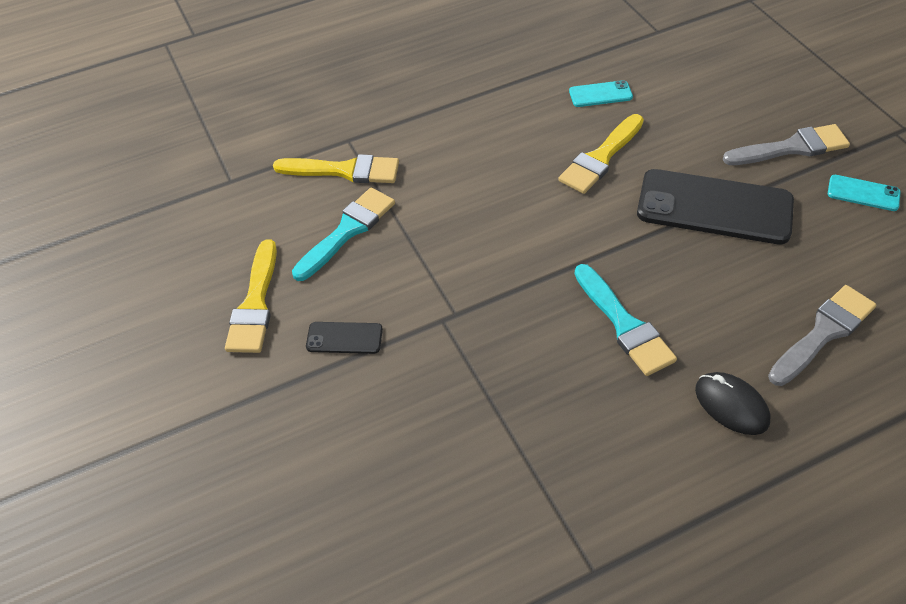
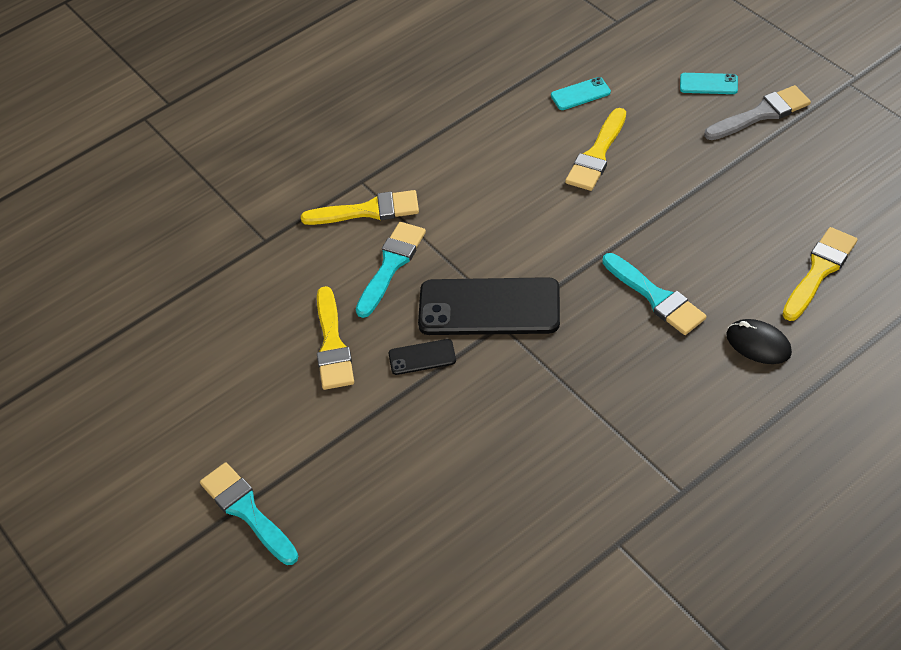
camera: 10 degrees left, 0 degrees up
(90, 474) = (247, 511): none -> turquoise brush
(714, 207) = (707, 181): black phone -> black phone (489, 307)
(823, 333) = (819, 271): grey brush -> yellow brush
(863, 193) = (830, 144): turquoise phone -> turquoise phone (708, 84)

